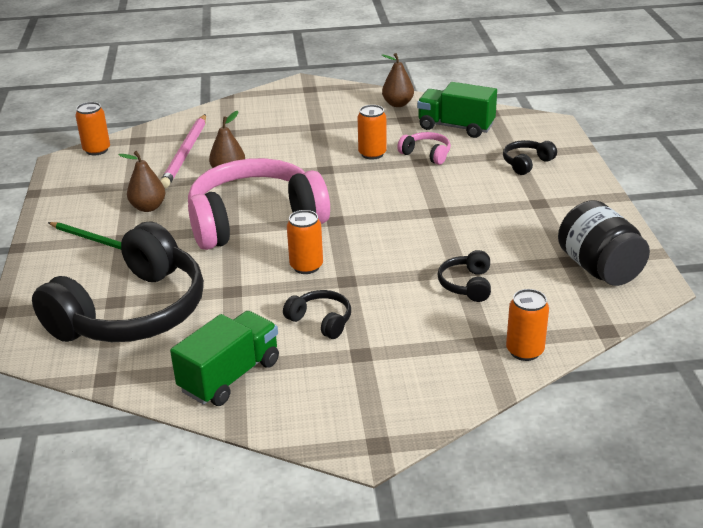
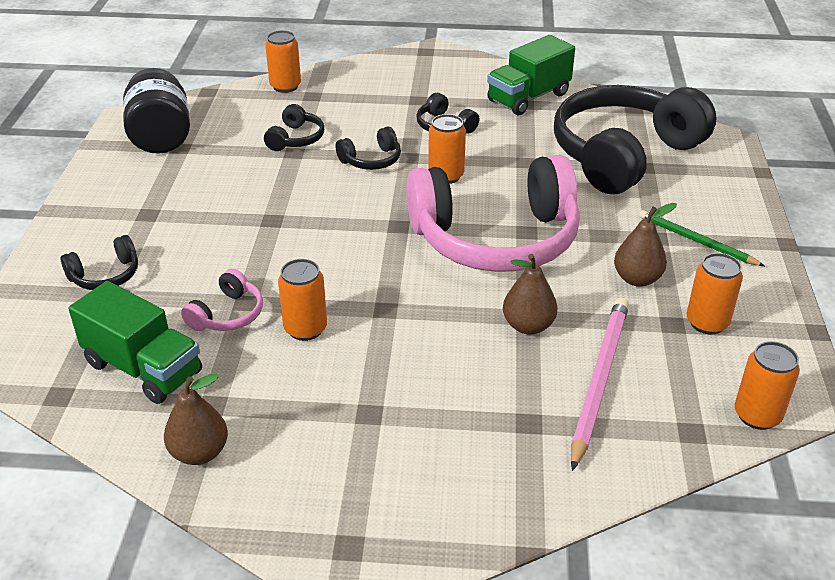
camera: 170 degrees left, 5 degrees up
(107, 188) = (707, 323): none -> orange can
(381, 272) = (371, 160): none -> black headphones
(426, 154) = (228, 315): pink headphones -> pink headphones turned 105 degrees counterclockwise

